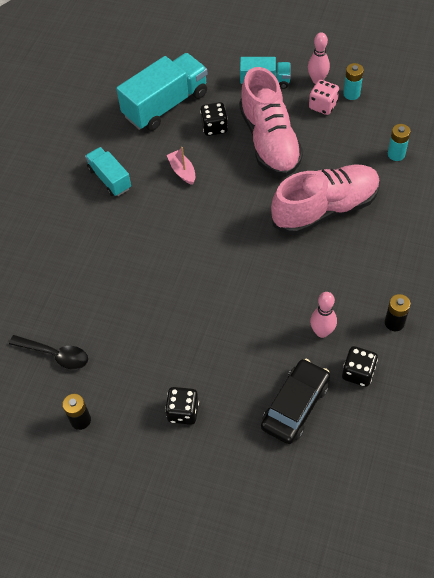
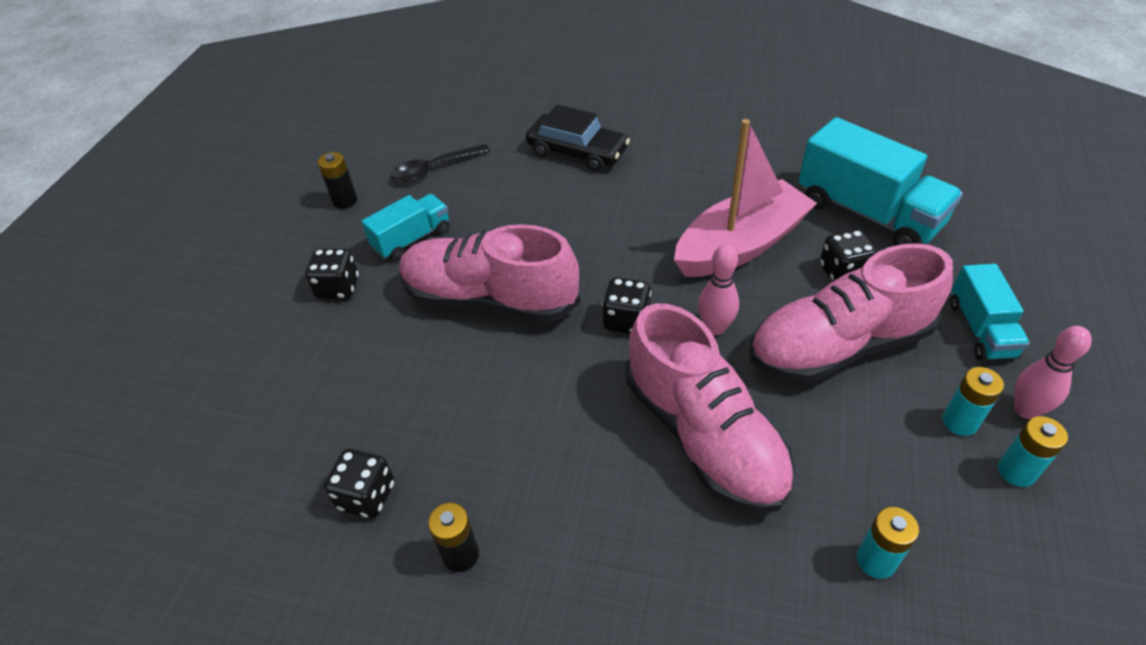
camera: 85 degrees right, 10 degrees down
(55, 355) = (434, 169): black spoon -> black spoon turned 45 degrees clockwise
(109, 179) = (707, 176): turquoise truck -> turquoise truck (412, 239)
(182, 171) = (740, 245): pink boat -> pink boat, size x2.36
(209, 312) = (490, 299): none -> pink shoe
(238, 237) = (626, 320): none -> black dice
(295, 406) = (323, 411): black car -> black car (577, 152)
(322, 332) = (448, 440): pink bowling pin -> pink bowling pin (715, 328)
(323, 106) = (959, 422): pink dice -> turquoise battery

